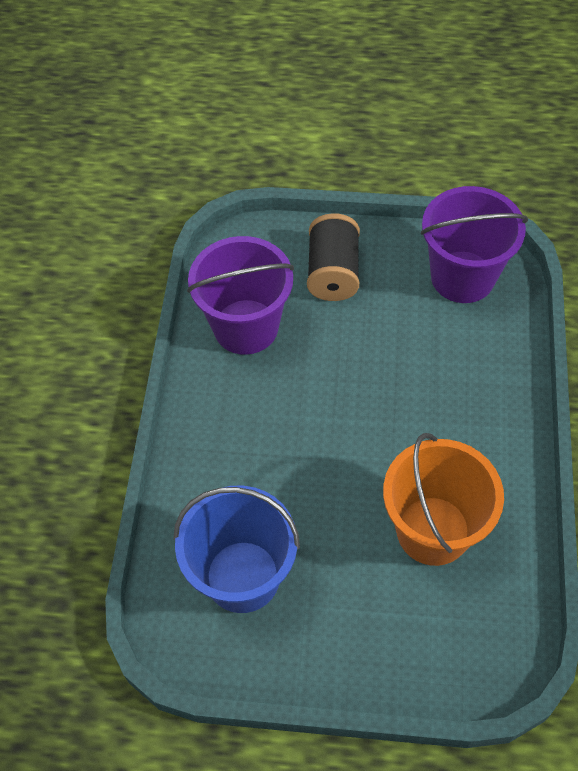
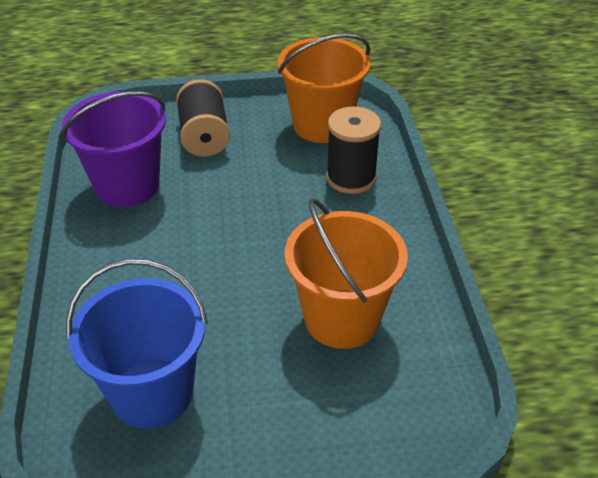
camera: 15 degrees left, 15 degrees down
(462, 277) = (322, 125): purple bucket -> orange bucket
(479, 356) = (351, 178): none -> black spool

